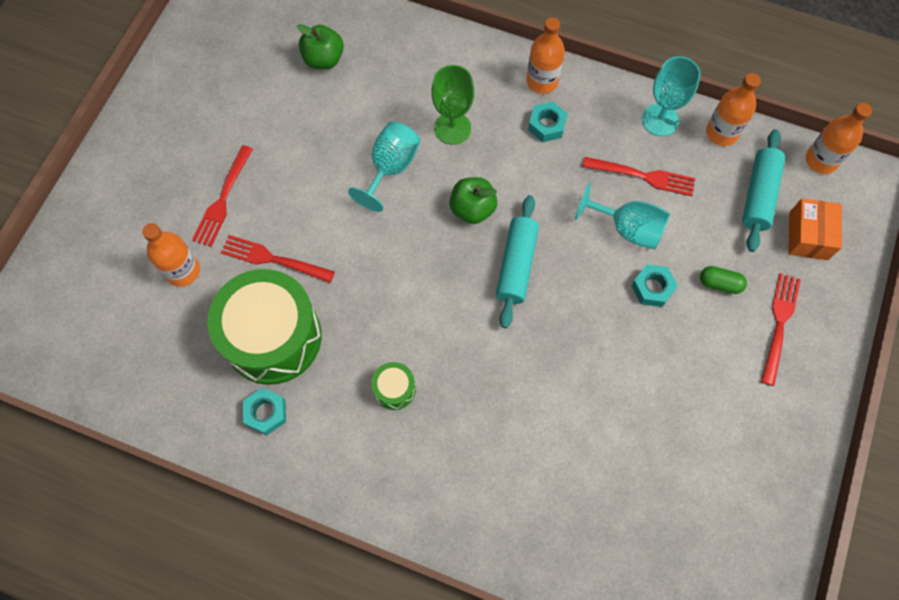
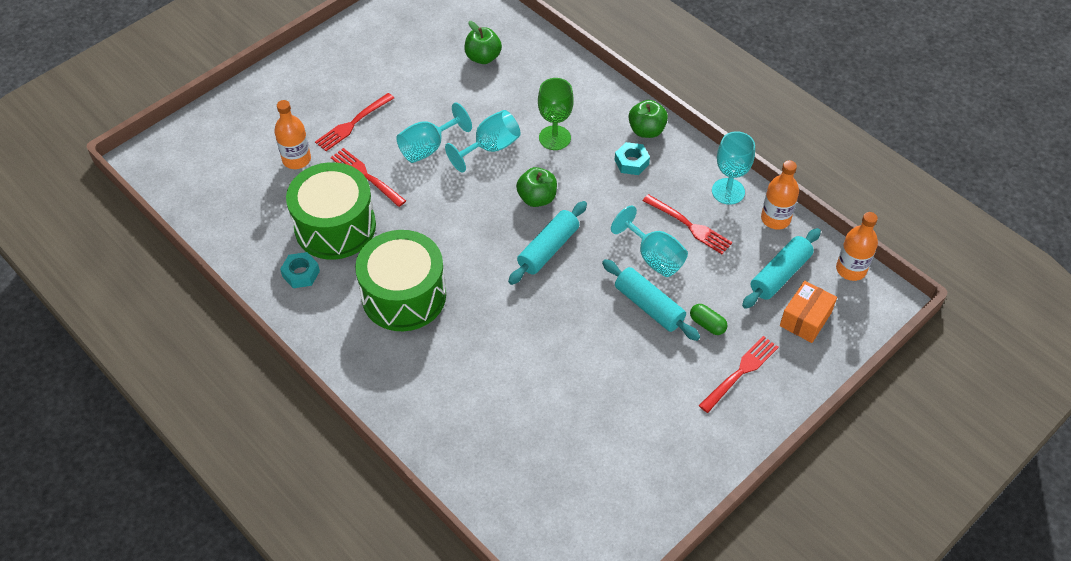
camera: 25 degrees right, 15 degrees down
(323, 195) = (428, 148): none -> turquoise goblet
(394, 389) = (404, 296): green drum -> green drum, size x2.37
(542, 81) = (646, 130): orange bottle -> green apple
(652, 288) = (649, 306): turquoise nut -> turquoise rolling pin

